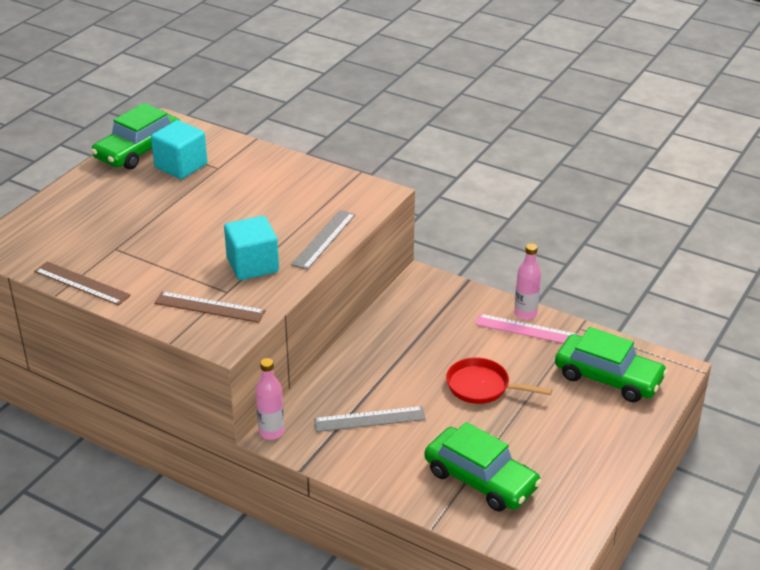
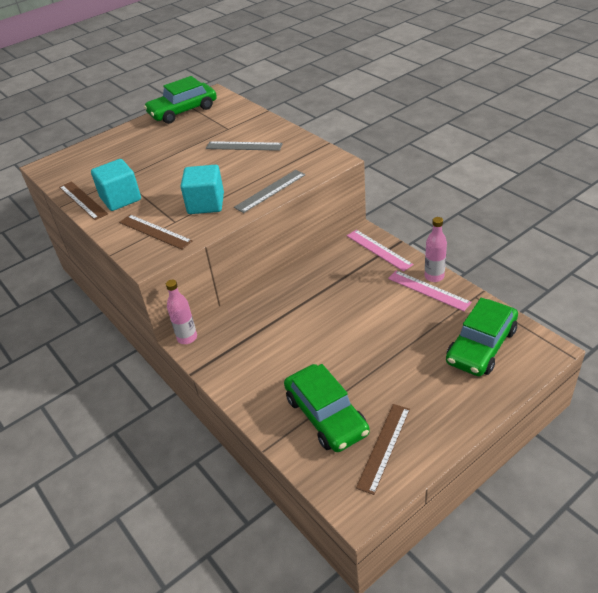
camera: 25 degrees right, 5 degrees up
(181, 166) = (203, 125): turquoise cube -> turquoise cube (120, 199)
(369, 419) = (264, 342): grey ruler -> grey ruler (244, 146)
(448, 293) = (379, 250): none -> pink ruler
(482, 387) = (368, 333): red pan -> none
(557, 496) = (384, 447): none -> brown ruler
(608, 377) = (481, 346): green car -> green car turned 75 degrees clockwise

